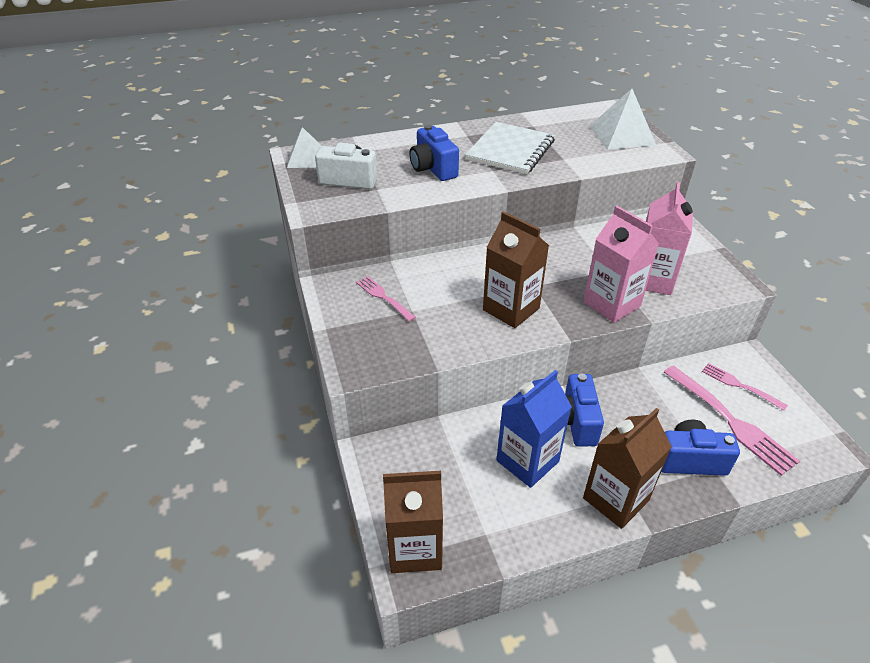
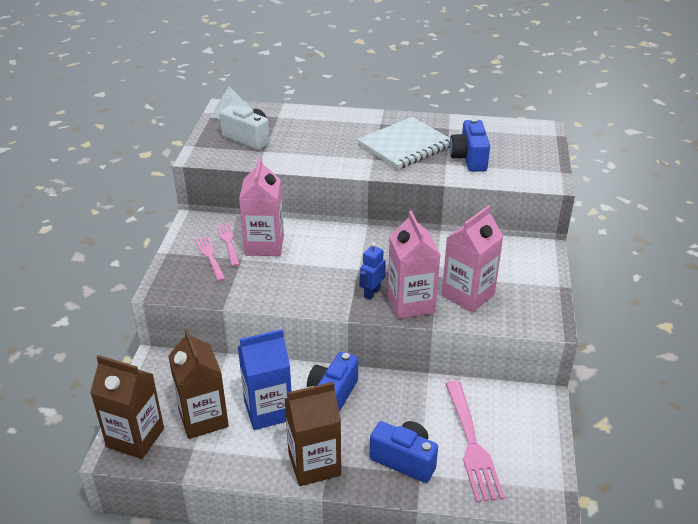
camera: 25 degrees right, 5 degrees down
(423, 289) = (264, 245): none -> pink carton
(433, 169) = (323, 145): blue camera -> blue camera (469, 159)
(511, 309) = (321, 281): brown carton -> brown carton (203, 418)
(568, 305) = (372, 293): none -> blue robot
(622, 135) = (524, 156): white pyramid -> none
(740, 385) = (510, 419): pink fork -> pink fork (210, 257)

